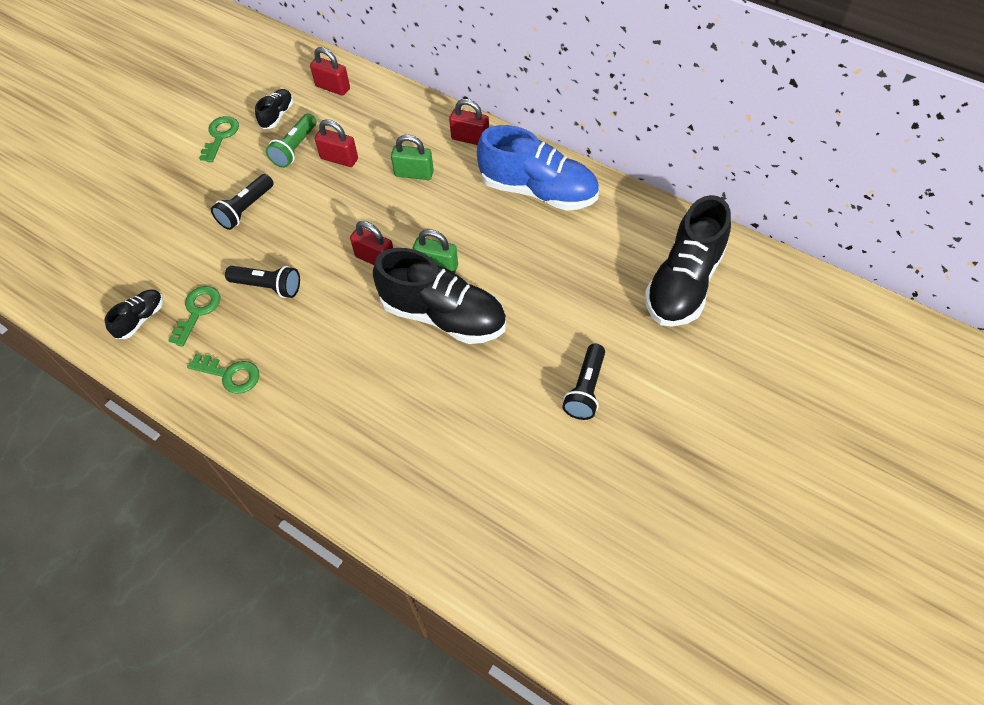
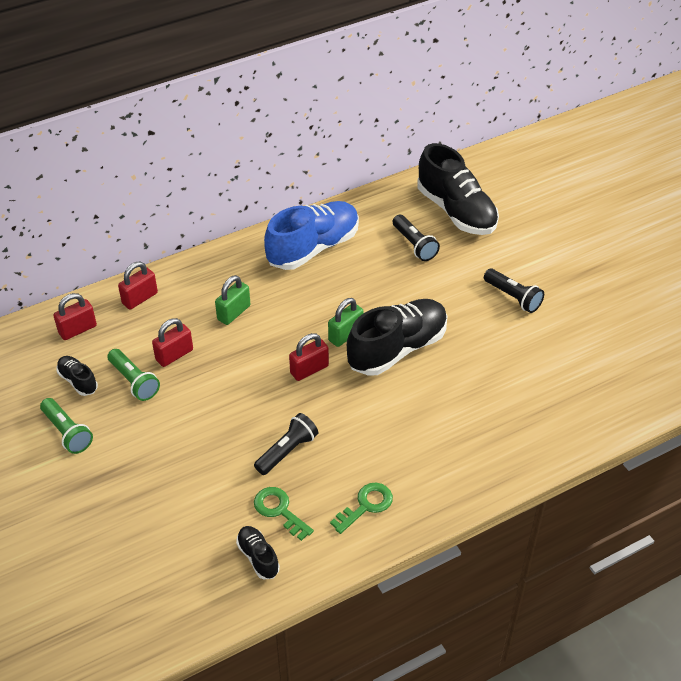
camera: 65 degrees left, 10 degrees down
(220, 136) = (67, 432): green key -> green flashlight
(246, 209) = (182, 440): black flashlight -> black flashlight (414, 245)
(470, 139) = (223, 264): red padlock -> red padlock (140, 298)

